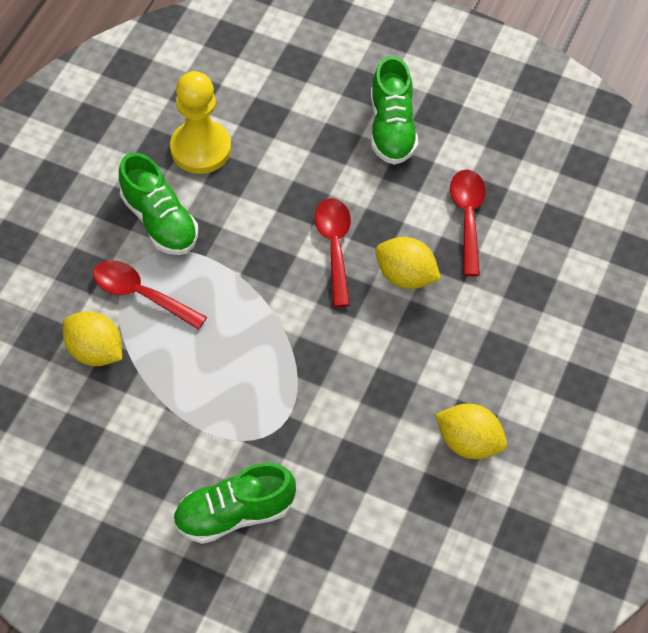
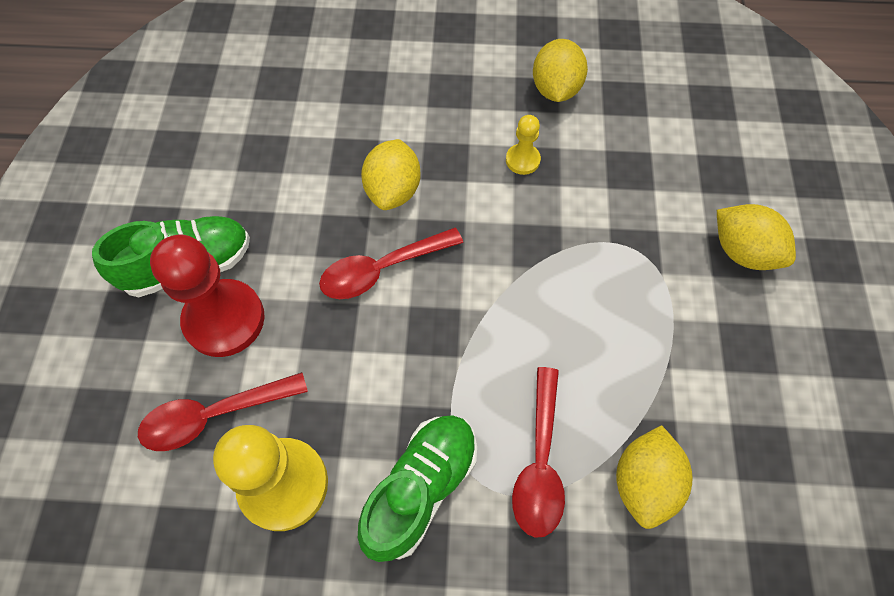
camera: 110 degrees left, 5 degrees up
(234, 514) = (742, 252): green shoe -> yellow lemon
(336, 141) = (224, 319): none -> red pawn
(398, 382) = (522, 160): none -> yellow pawn
(468, 217) = (295, 157): red spoon -> red spoon (214, 415)

